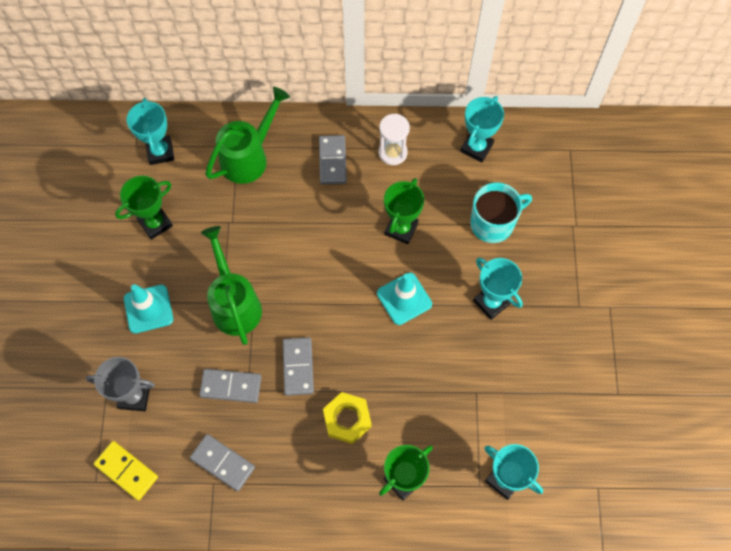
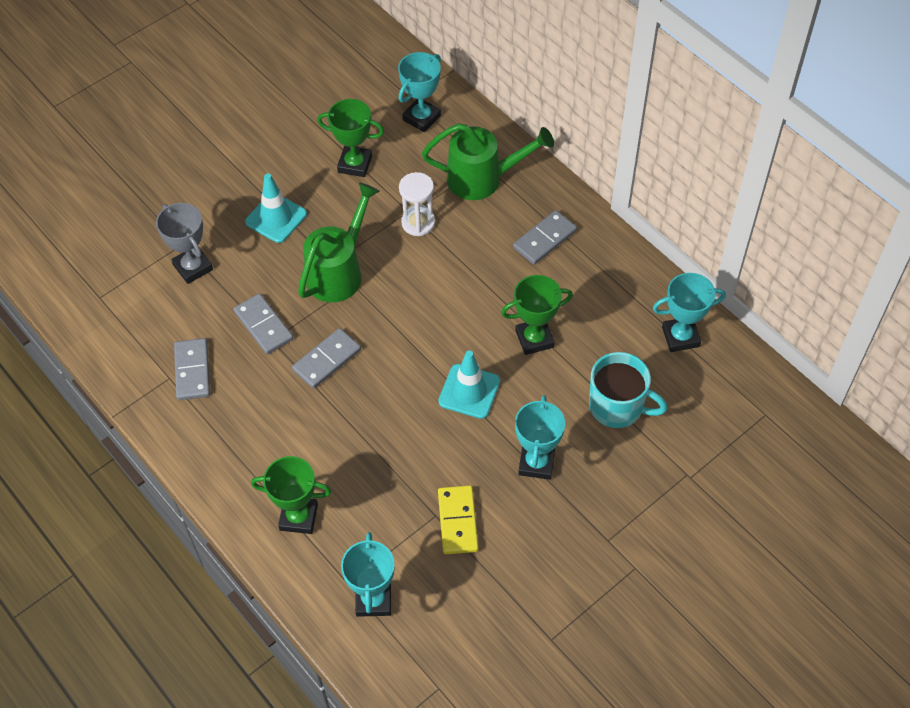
camera: 50 degrees right, 10 degrees down
(126, 471) = (126, 310): yellow domino -> yellow domino (457, 521)
(347, 419) = (314, 432): yellow nut -> none
(393, 153) = (602, 277): white hourglass -> white hourglass (418, 223)

